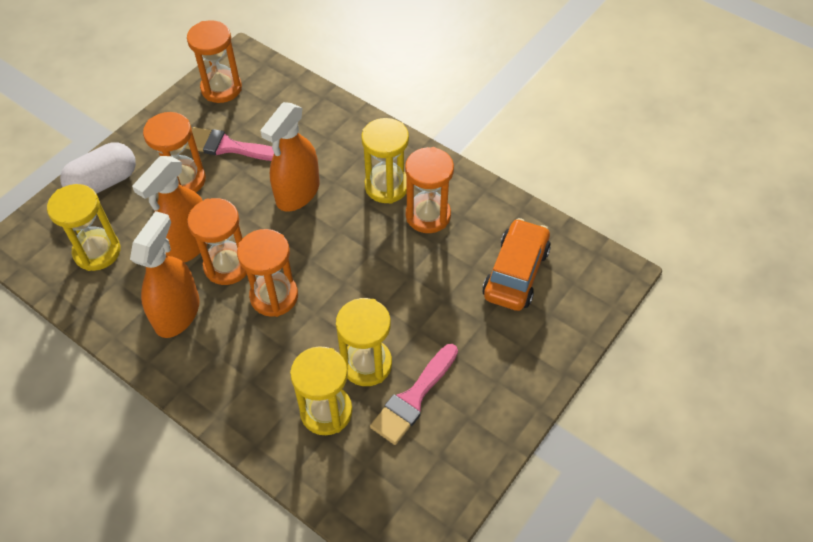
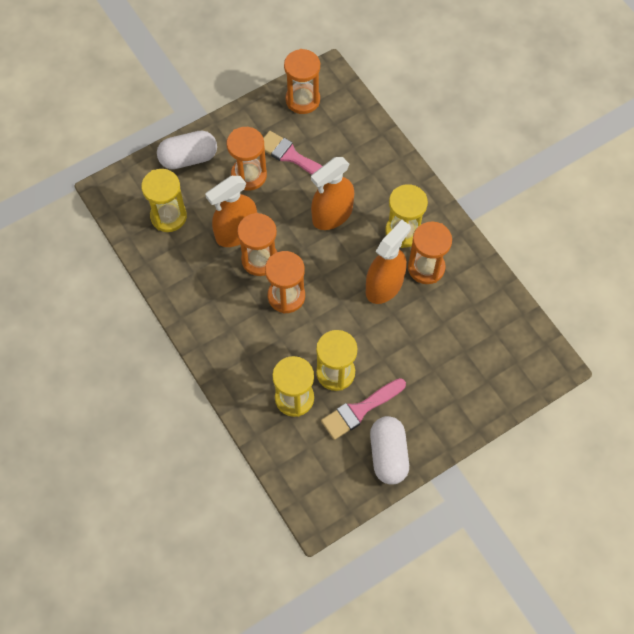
camera: 20 degrees right, 10 degrees up
(177, 313) = (212, 286): orange spray bottle -> orange spray bottle (384, 286)
(470, 440) = (388, 455): none -> white capsule
(515, 273) = (475, 339): orange car -> none

